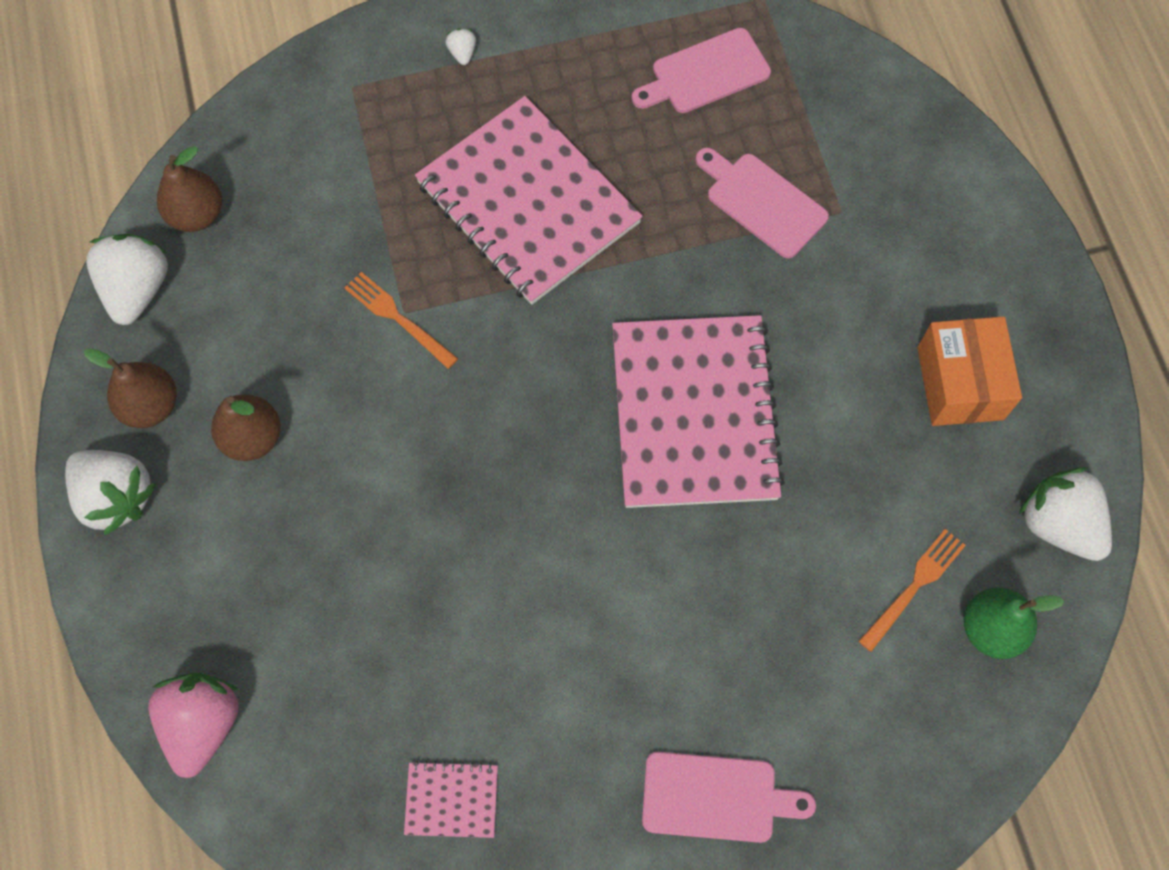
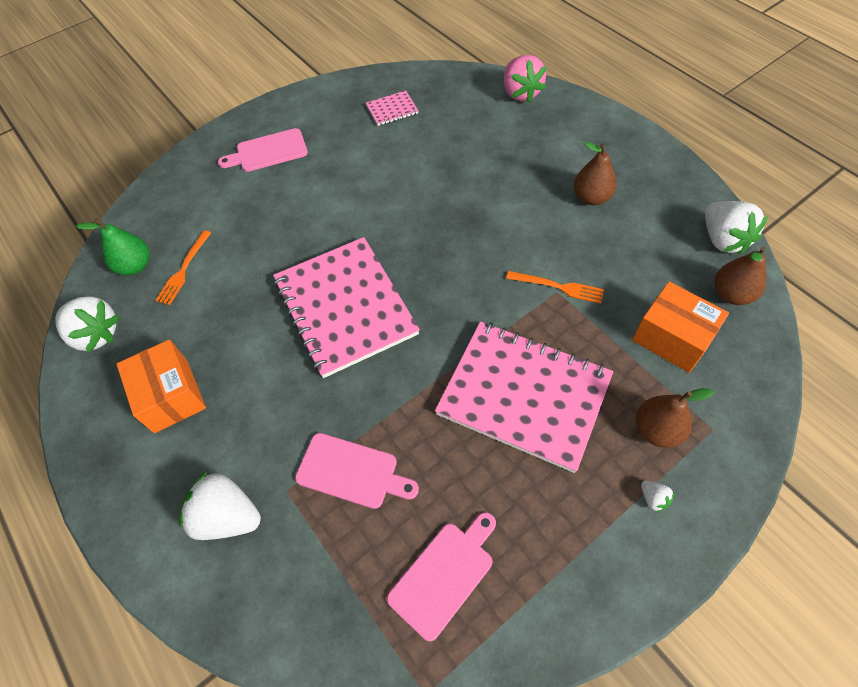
camera: 160 degrees right, 10 degrees down
(116, 497) = (636, 149): white strawberry -> white strawberry (227, 516)
(151, 406) = (658, 190): brown pear -> brown pear (656, 430)
(312, 194) = (672, 338): none -> orange box

